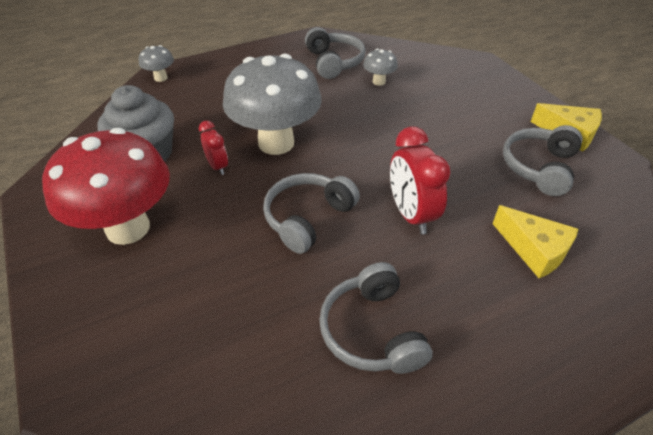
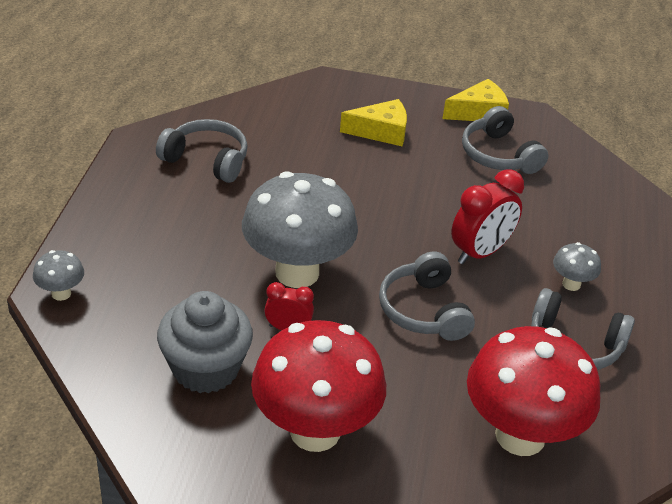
camera: 55 degrees left, 5 degrees down
(219, 350) = (520, 436): none -> red mushroom
(379, 82) = (280, 155): grey mushroom -> grey mushroom (571, 284)
(411, 214) = (480, 252): red clock -> red clock turned 60 degrees counterclockwise
(534, 250) = (576, 219): yellow cheese -> yellow cheese (381, 132)

